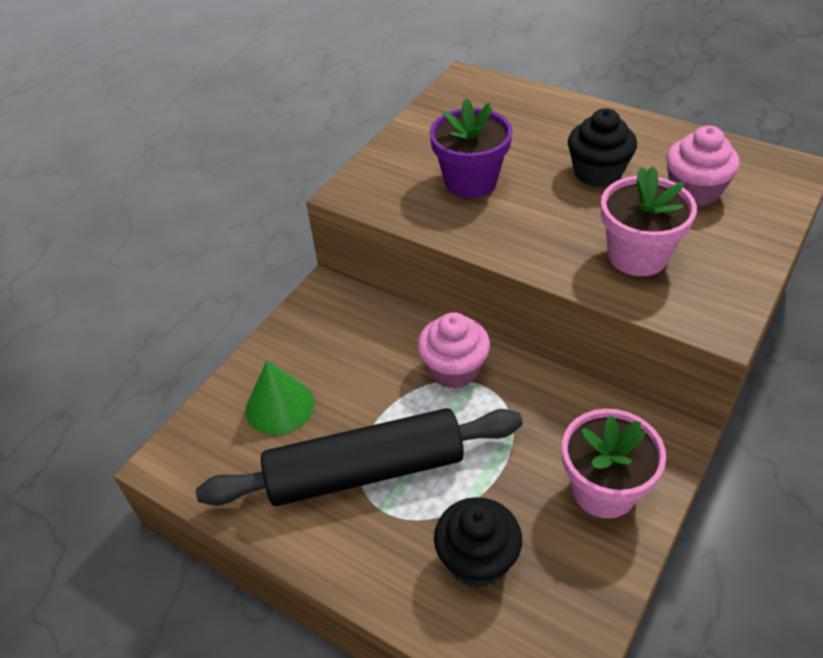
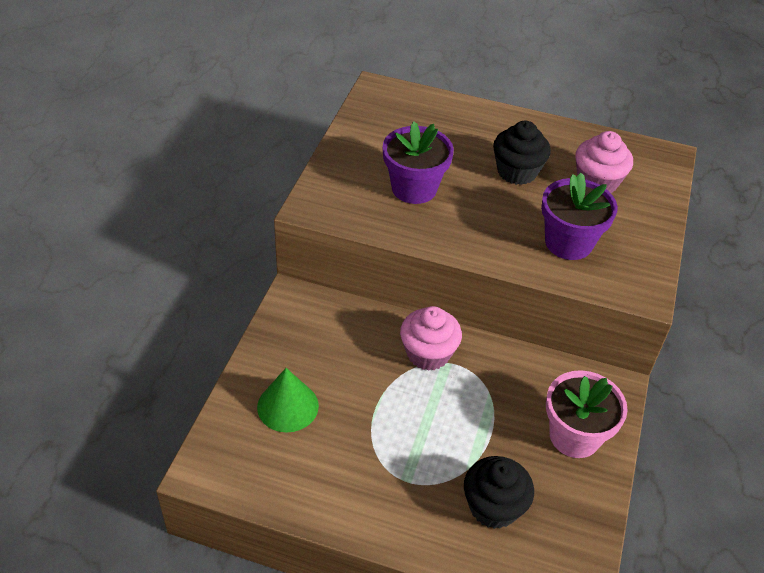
camera: 20 degrees left, 0 degrees up
(365, 471) = (381, 451): black rolling pin -> none
(637, 256) = (568, 242): pink flower pot -> purple flower pot

